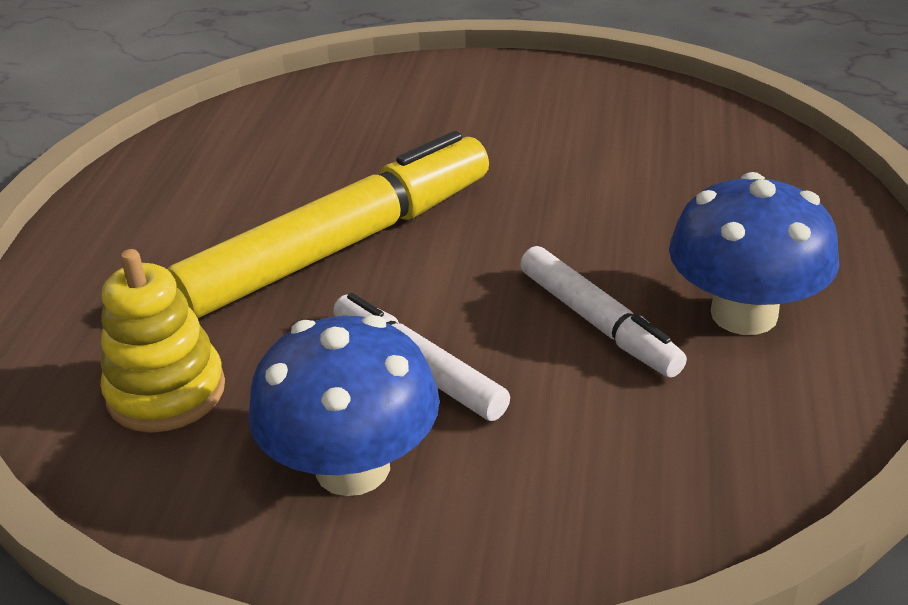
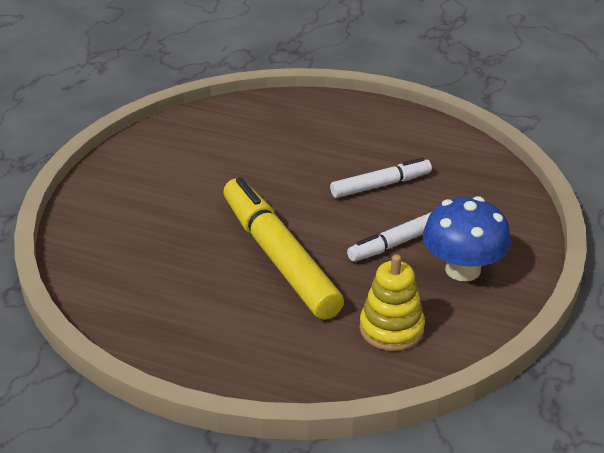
camera: 80 degrees left, 0 degrees up
(744, 314) = (388, 145): blue mushroom -> none

